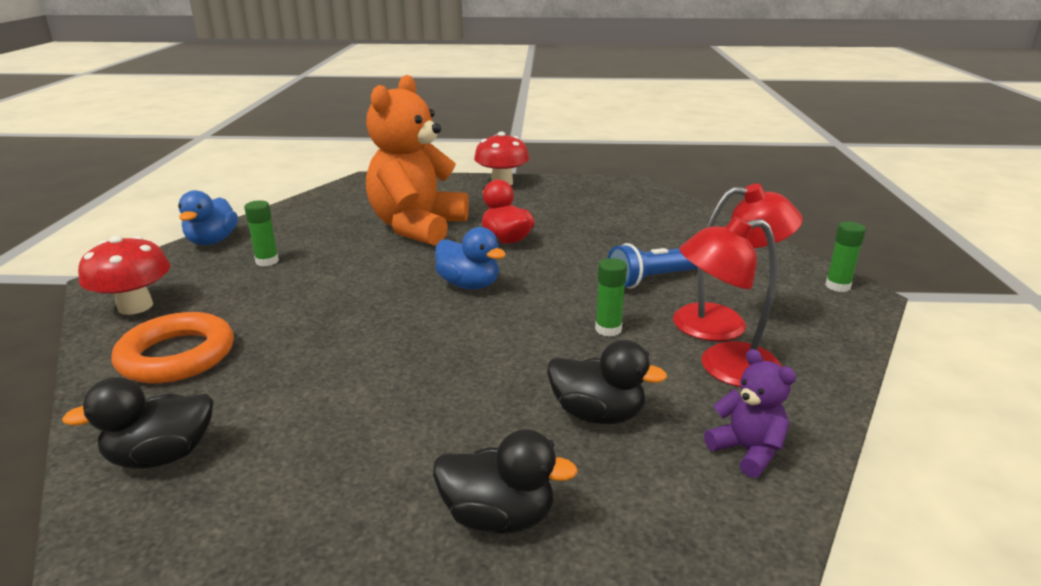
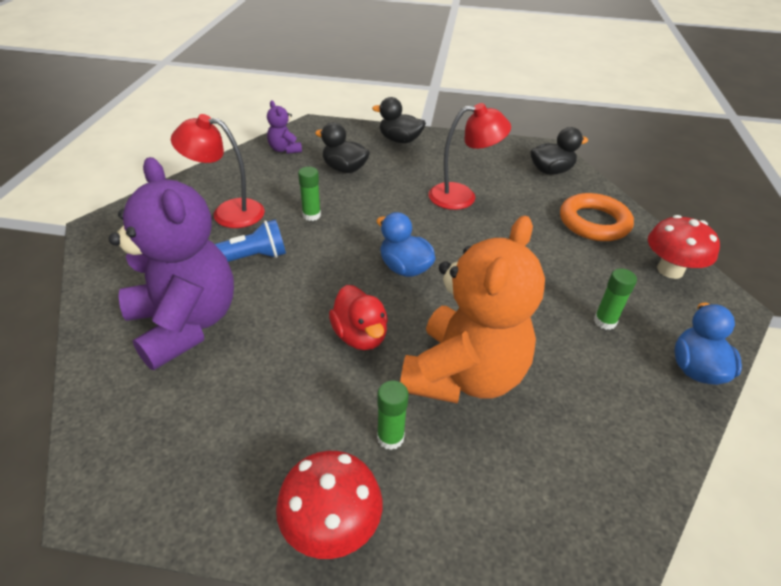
camera: 175 degrees left, 15 degrees up
(661, 236) = (185, 324): none -> purple teddy bear
(724, 368) = (259, 184): red lamp -> red lamp (462, 196)
(837, 286) = (103, 236): green glue stick -> green glue stick (390, 437)

